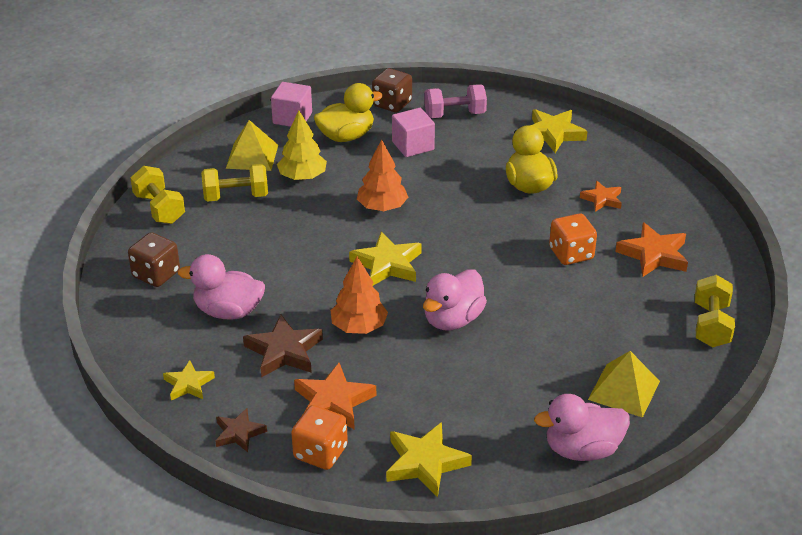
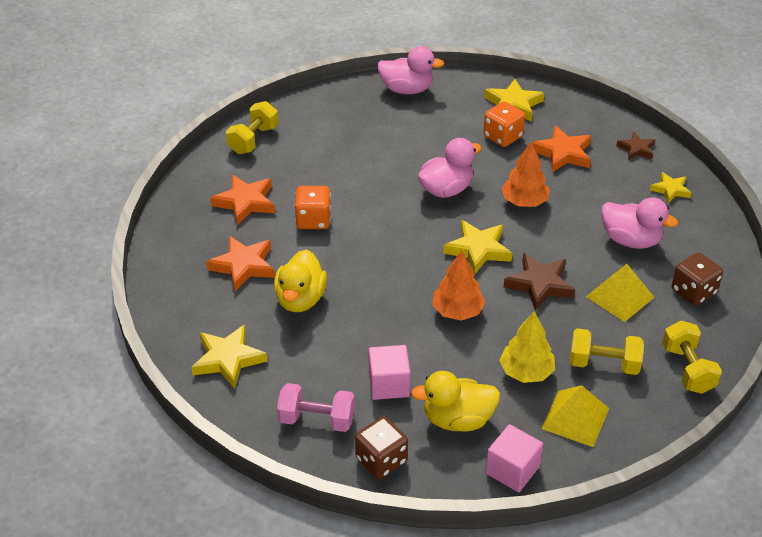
camera: 160 degrees left, 5 degrees up
(284, 351) = (590, 197): brown star -> brown star (540, 284)
(320, 452) = (581, 125): orange dice -> orange dice (502, 137)
(602, 199) = (243, 266): orange star -> orange star, size x1.61
(624, 390) = (353, 115): yellow pyramid -> yellow pyramid (620, 296)

